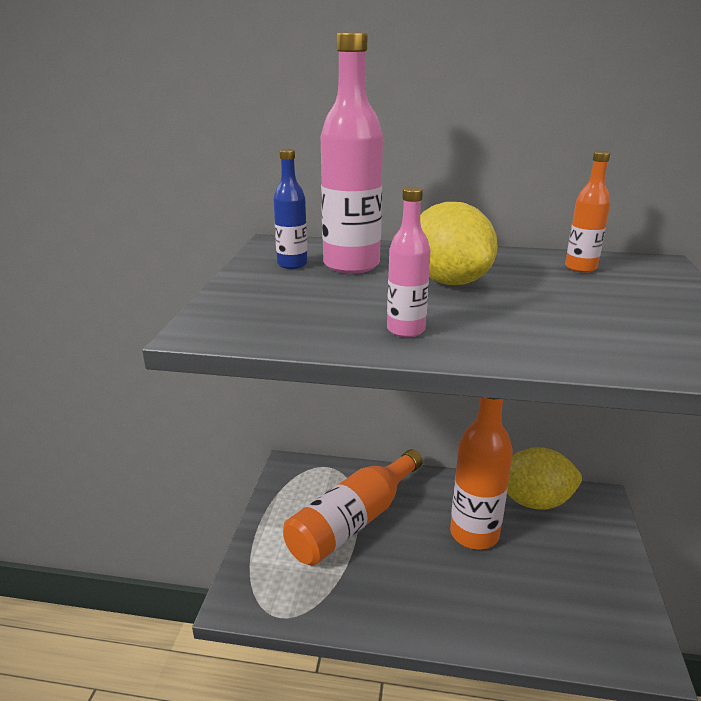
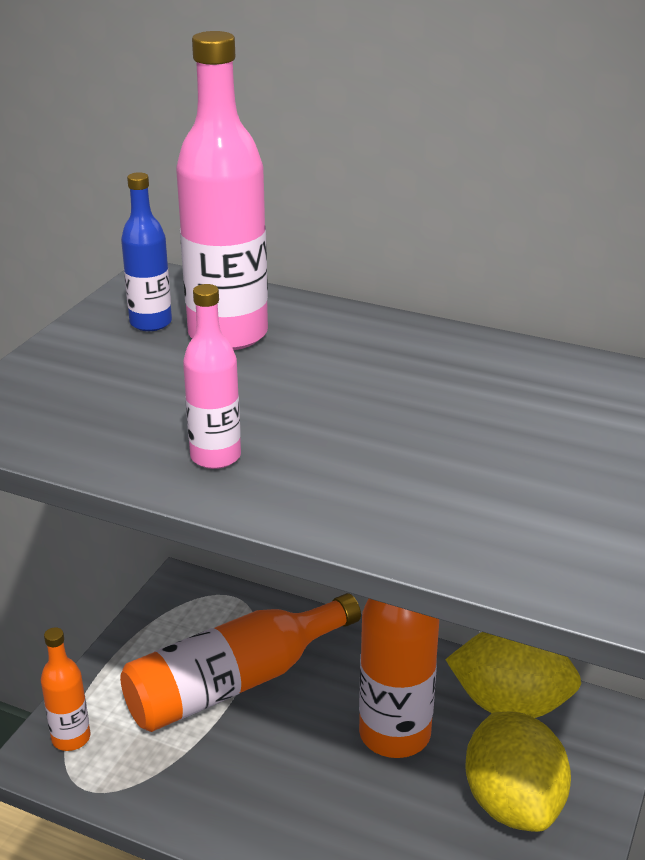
camera: 15 degrees right, 5 degrees up
(449, 281) = (337, 382): yellow lemon -> yellow lemon (512, 803)
(580, 268) = (549, 382): orange bottle -> orange bottle (71, 738)

